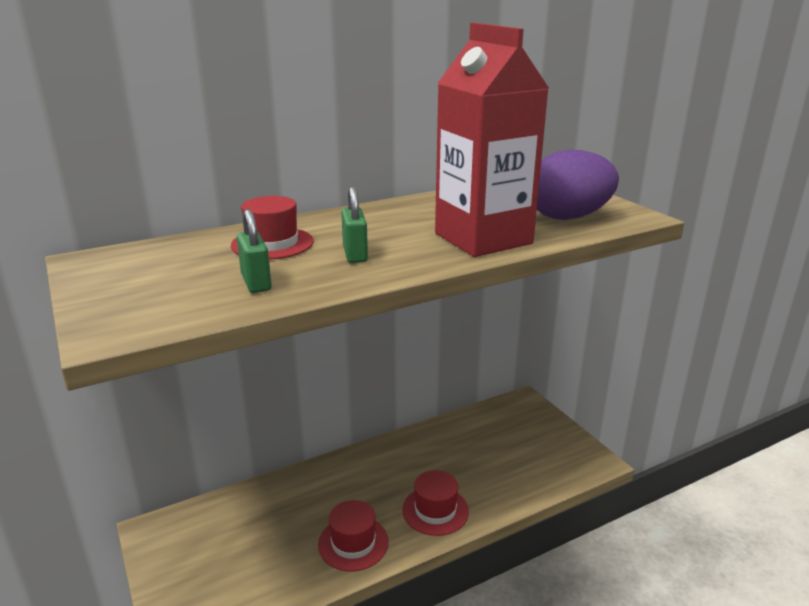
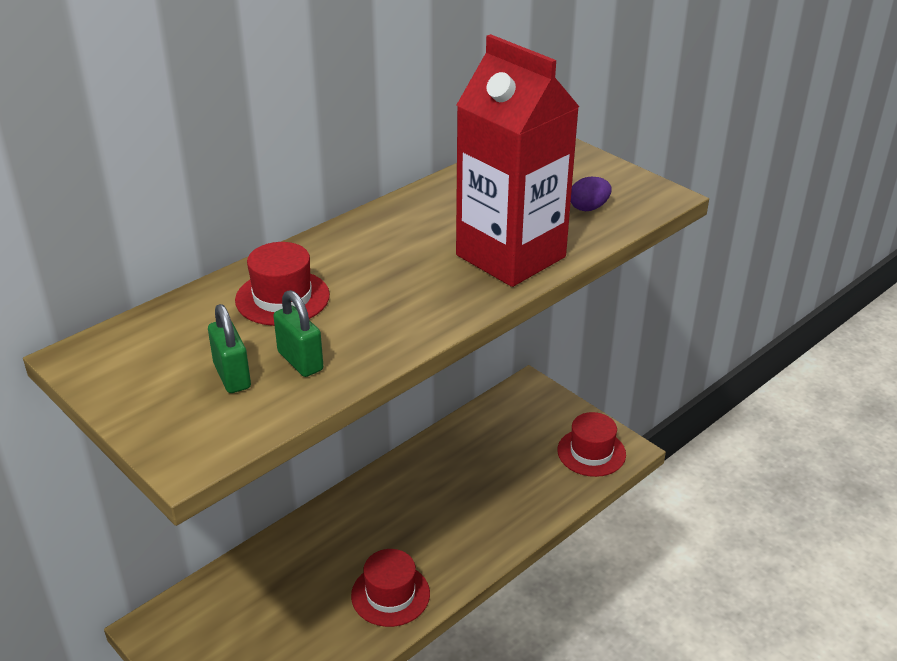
camera: 15 degrees left, 10 degrees up
(355, 254) = (384, 301): green padlock -> green padlock (232, 376)
(435, 510) = (467, 540): red hat -> red hat (591, 452)
(568, 217) = (588, 208): purple egg -> purple egg, size x0.44

